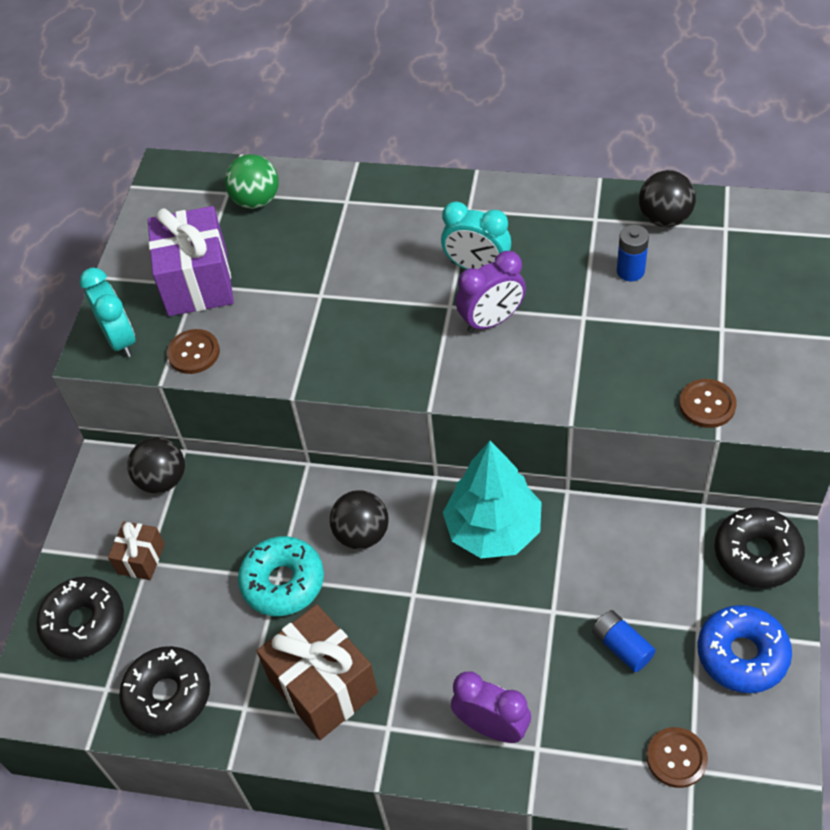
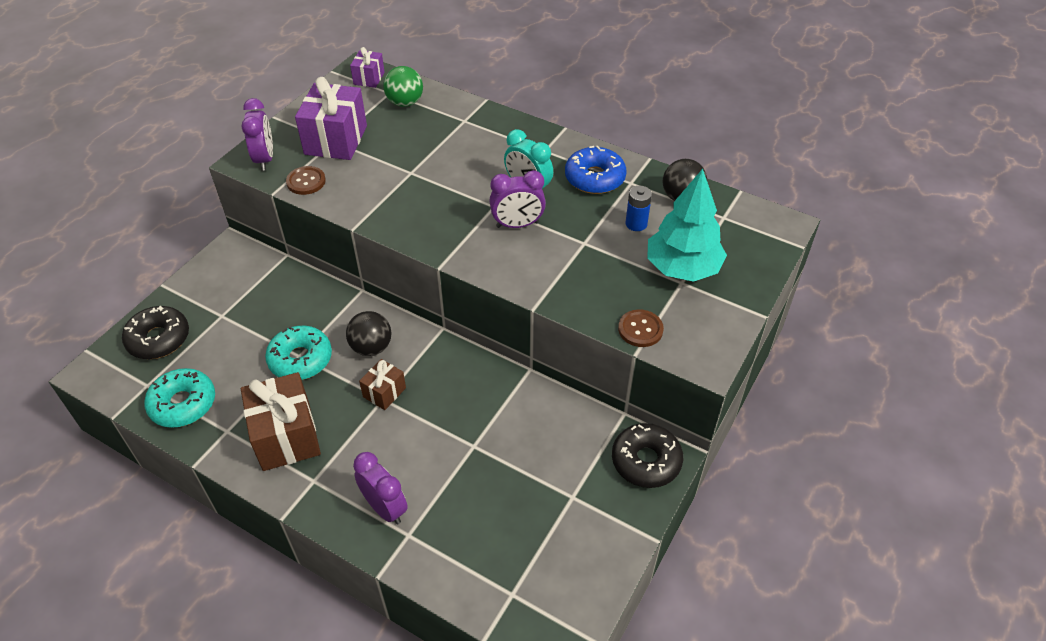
camera: 15 degrees right, 5 degrees down
(120, 339) = (265, 159): turquoise clock -> purple clock
(141, 559) = (218, 312): brown gift -> brown gift (384, 392)
(163, 480) = (262, 268): black ball -> none
(168, 695) = (183, 404): black donut -> turquoise donut
(188, 181) = (369, 78): none -> purple gift
(493, 529) = (463, 376): turquoise tree -> turquoise tree (682, 268)
(621, 646) = (509, 488): blue battery -> none
(676, 758) = (505, 581): brown button -> none
(742, 654) = (595, 527): blue donut -> blue donut (594, 178)

